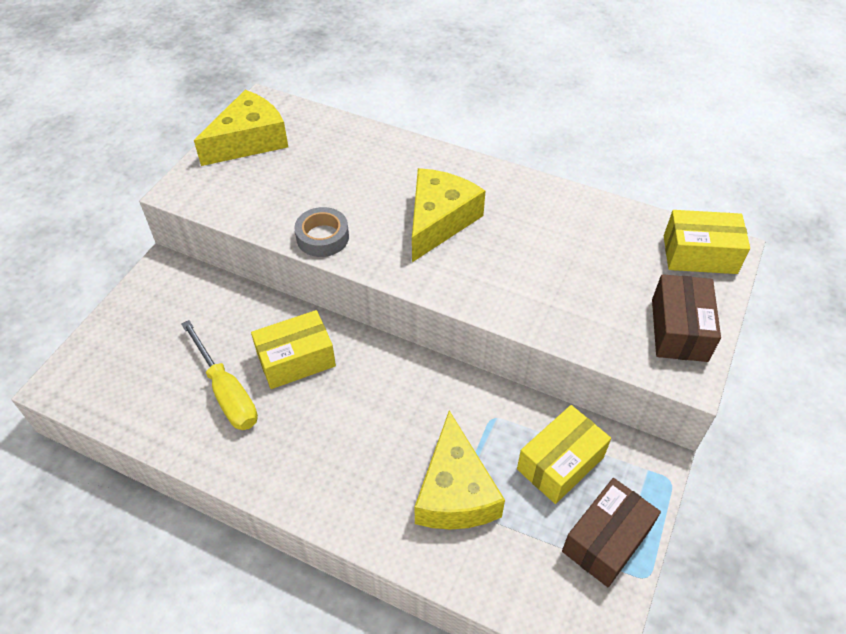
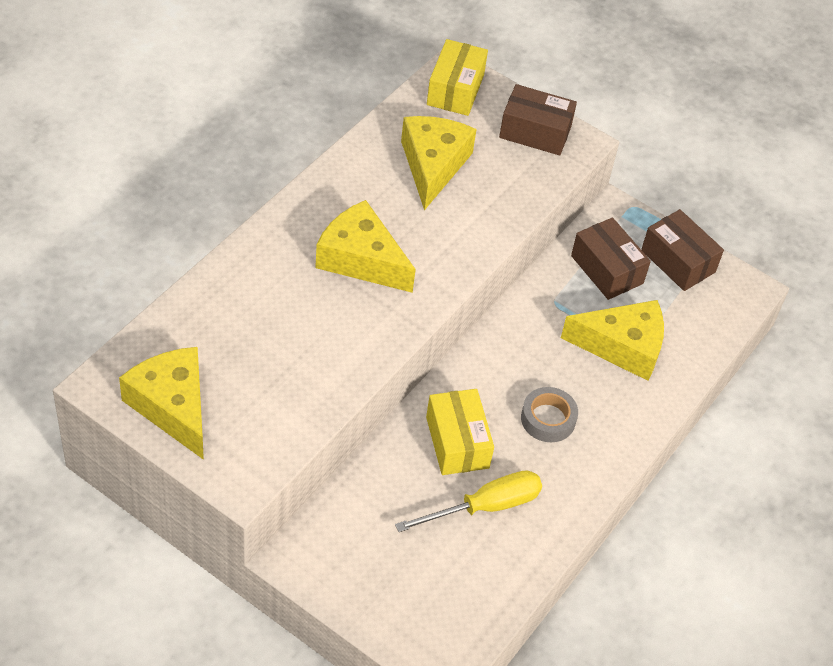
camera: 85 degrees left, 0 degrees up
(322, 237) = (357, 358): grey tape -> grey tape (548, 419)
(560, 463) = (607, 269): yellow box -> brown box
(583, 253) = (433, 165): none -> yellow cheese

